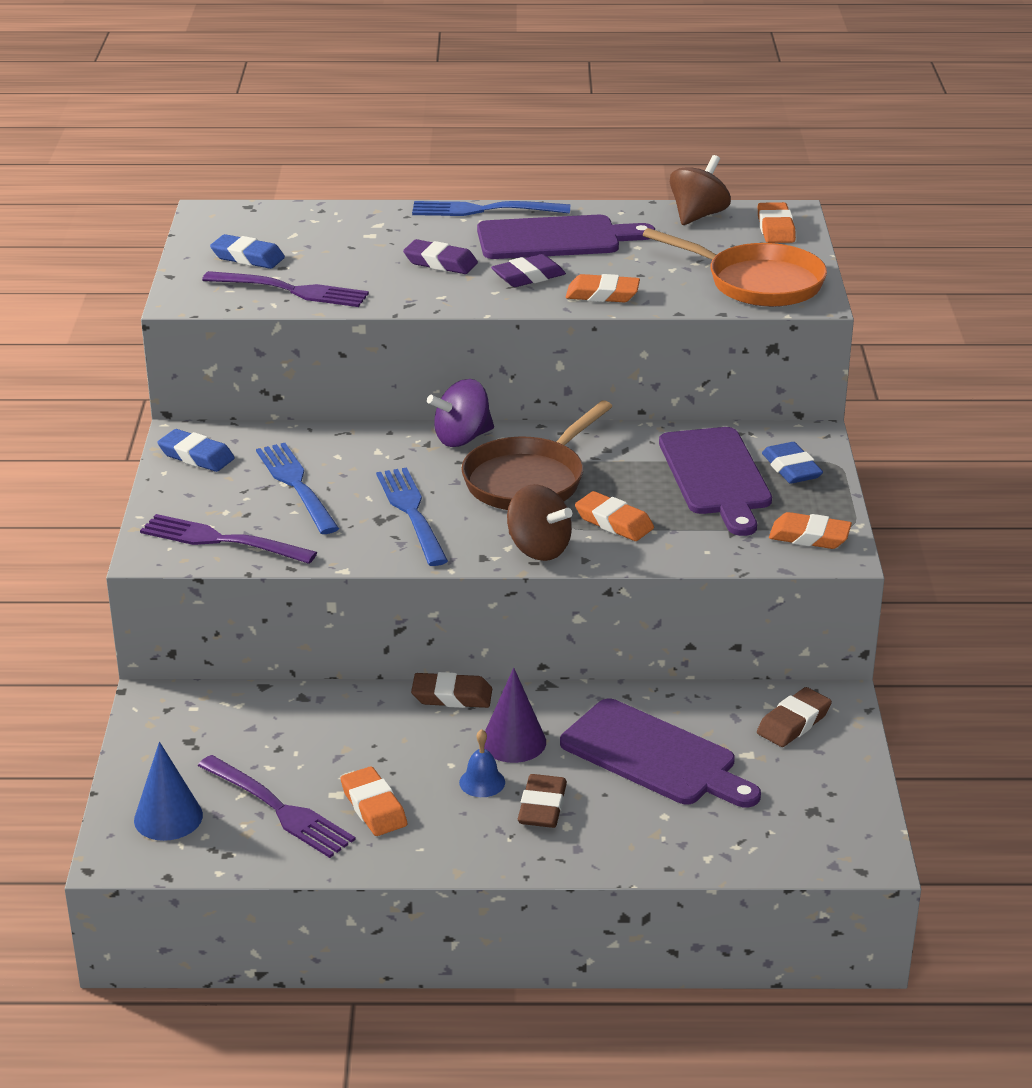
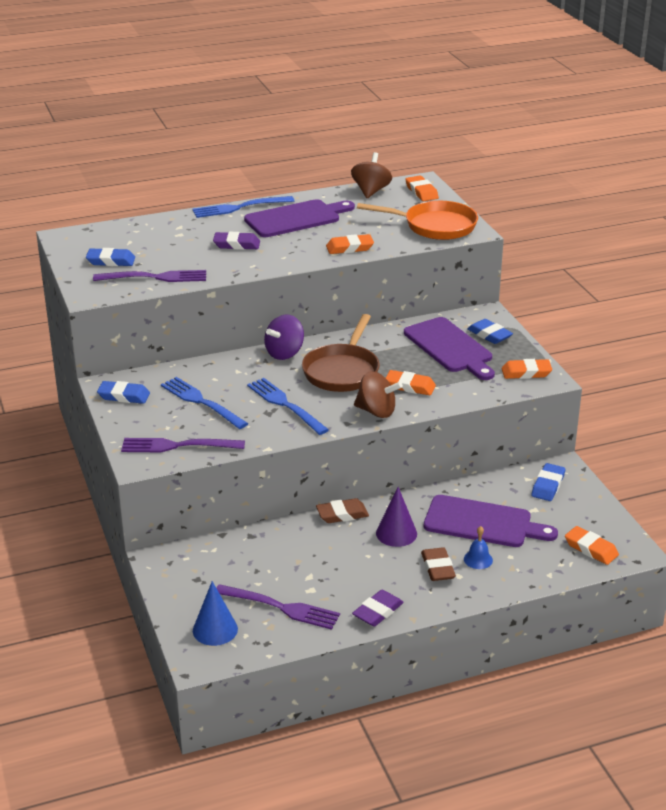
camera: 20 degrees left, 0 degrees up
(373, 807) = (338, 592): orange eraser -> orange eraser (591, 549)
(482, 782) = (393, 562): blue bell -> blue bell (478, 559)
(528, 277) = (297, 244): purple eraser -> purple eraser (378, 612)
(793, 723) = (548, 485): brown eraser -> blue eraser

